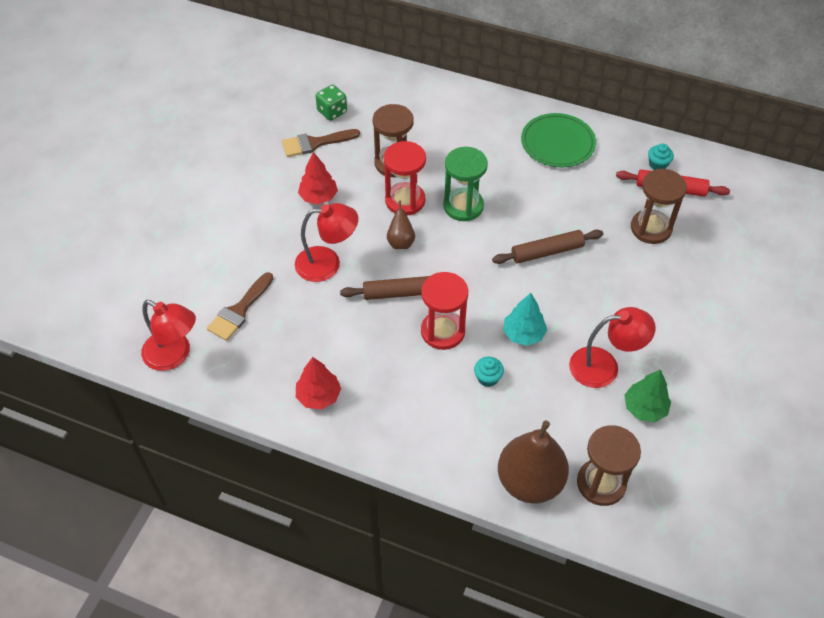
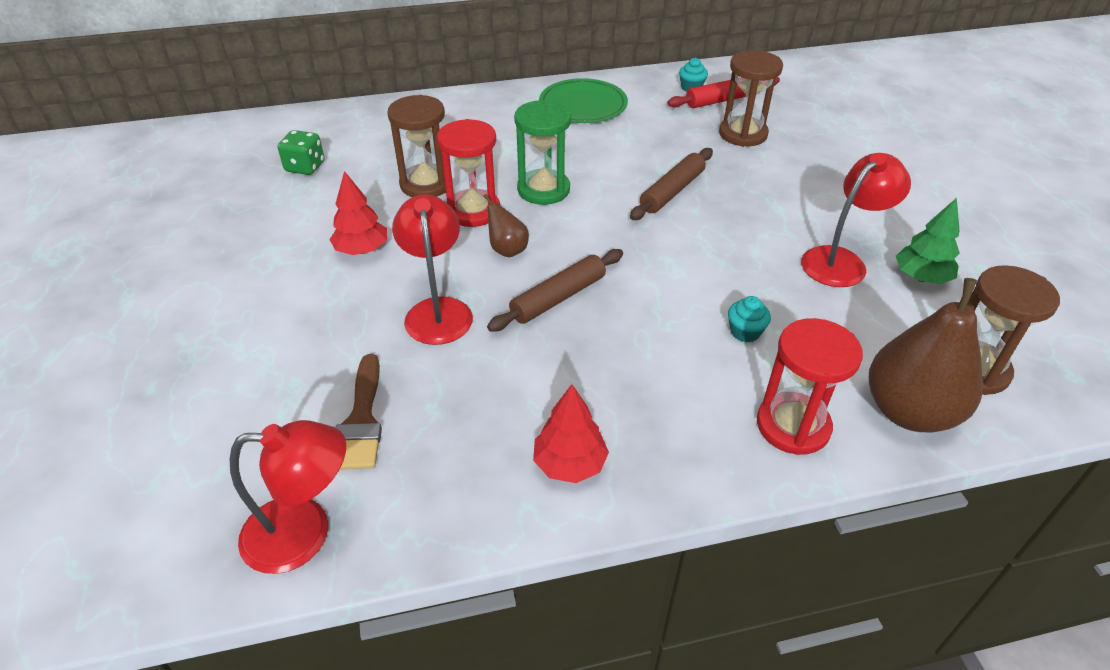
camera: 35 degrees left, 10 degrees down
(315, 143) = (309, 202): brown brush -> none
(327, 263) = (437, 310): red lamp -> red lamp turned 60 degrees counterclockwise
(443, 331) = (646, 312): red hourglass -> red hourglass (793, 426)
(523, 334) = (732, 272): turquoise tree -> none

